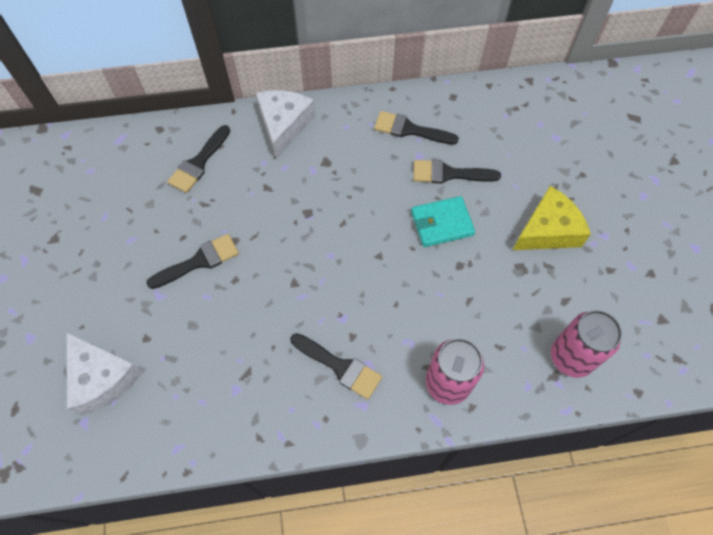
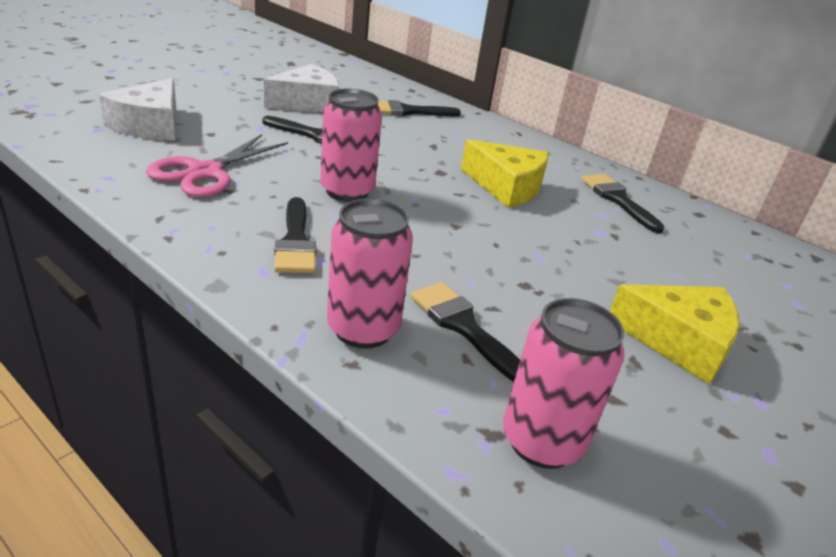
camera: 45 degrees right, 30 degrees down
(210, 375) = (205, 172): none -> pink scissors
(284, 125) = (505, 136): white cheese -> white cheese (307, 103)
(297, 294) = (347, 191): none -> pink can
(353, 185) = (506, 187): none -> yellow cheese
(442, 223) = (554, 254): turquoise wallet -> none
(449, 174) = (616, 239): black brush -> black brush (463, 327)

